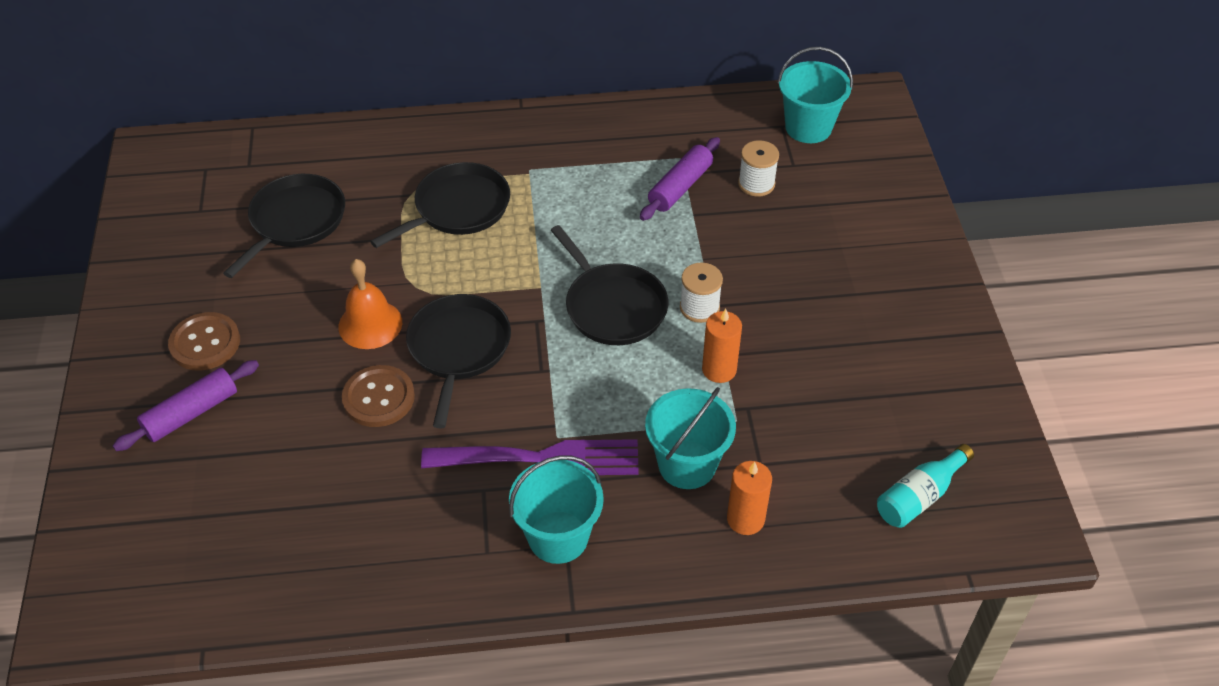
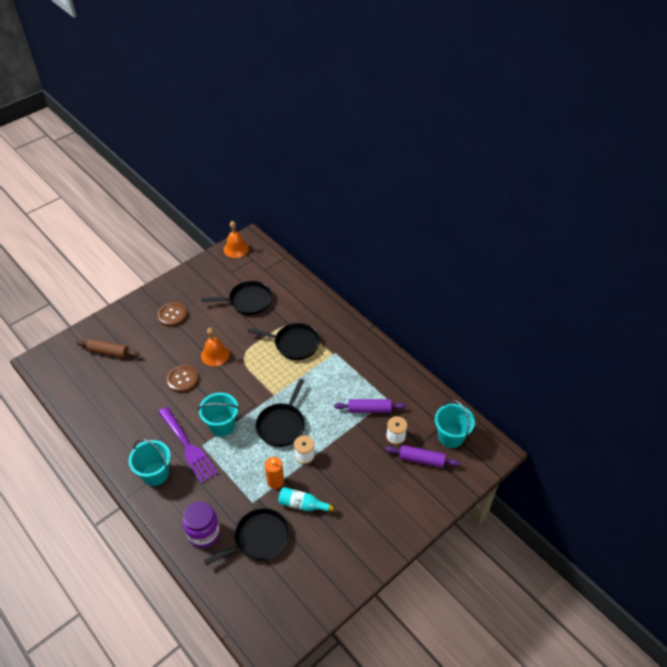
camera: 55 degrees right, 0 degrees up
(150, 178) = (236, 249): none -> orange bell
(186, 487) = (109, 352): none -> brown rolling pin
(191, 413) = (139, 332): purple rolling pin -> purple rolling pin (421, 459)
(458, 348) = (223, 388): black pan -> black pan (259, 538)
(687, 465) = (217, 497): turquoise bucket -> turquoise bucket (222, 425)
(745, 519) = (203, 533): orange candle -> purple jar
(919, 496) = (258, 594): turquoise bottle -> turquoise bottle (303, 505)

